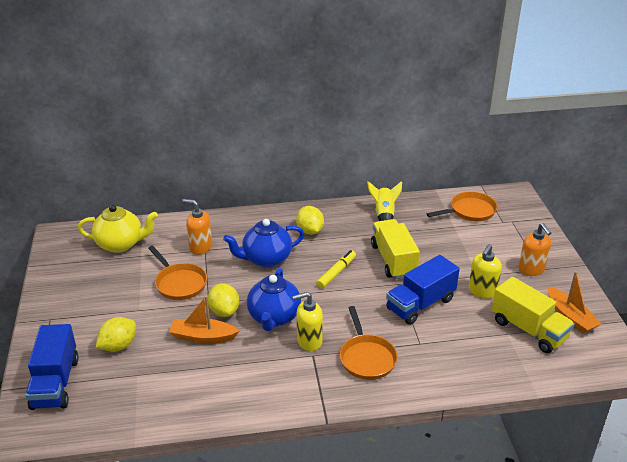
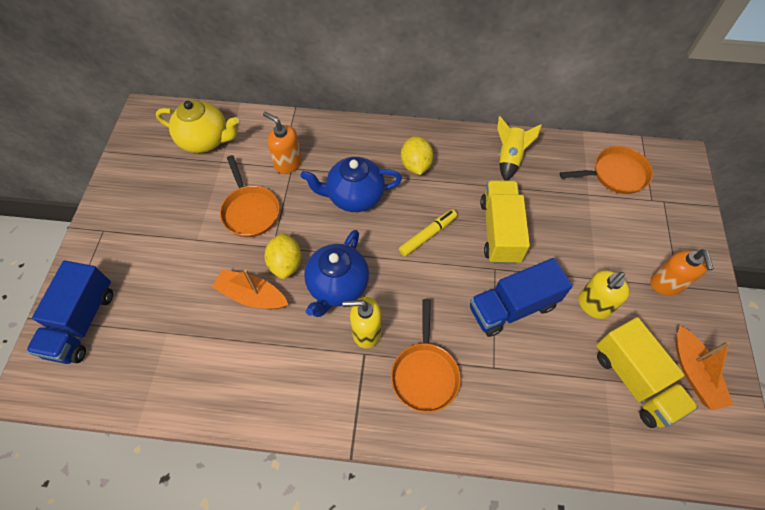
camera: 15 degrees right, 25 degrees up
(118, 346) = (160, 286): yellow lemon -> none

